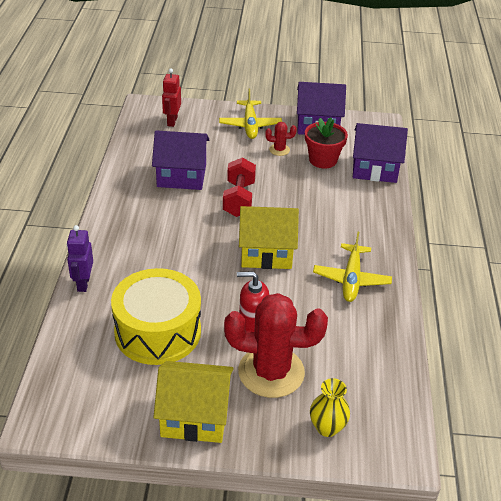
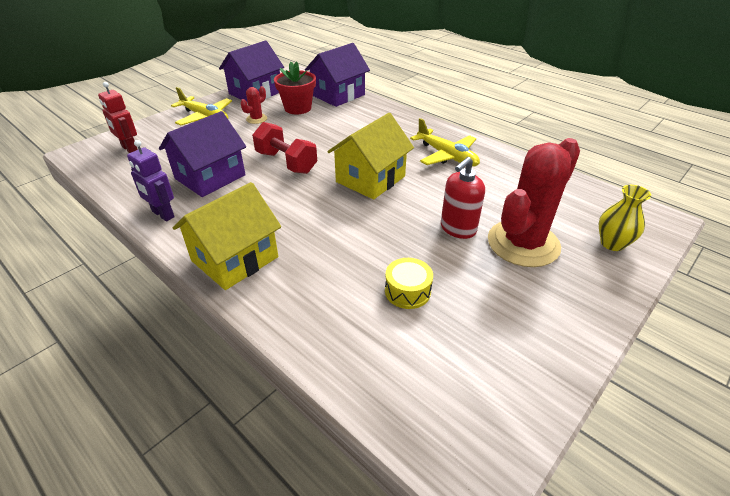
camera: 50 degrees left, 0 degrees up
(83, 283) = (274, 316): purple robot -> purple robot (162, 214)
(158, 331) = (407, 291): yellow drum -> yellow drum, size x0.43
(194, 416) = (551, 321): yellow house -> yellow house (235, 259)

